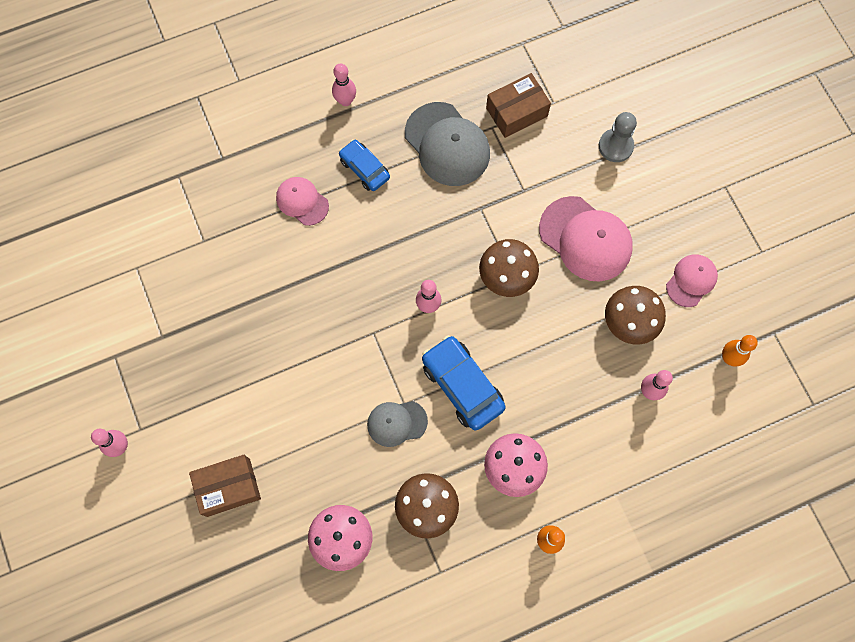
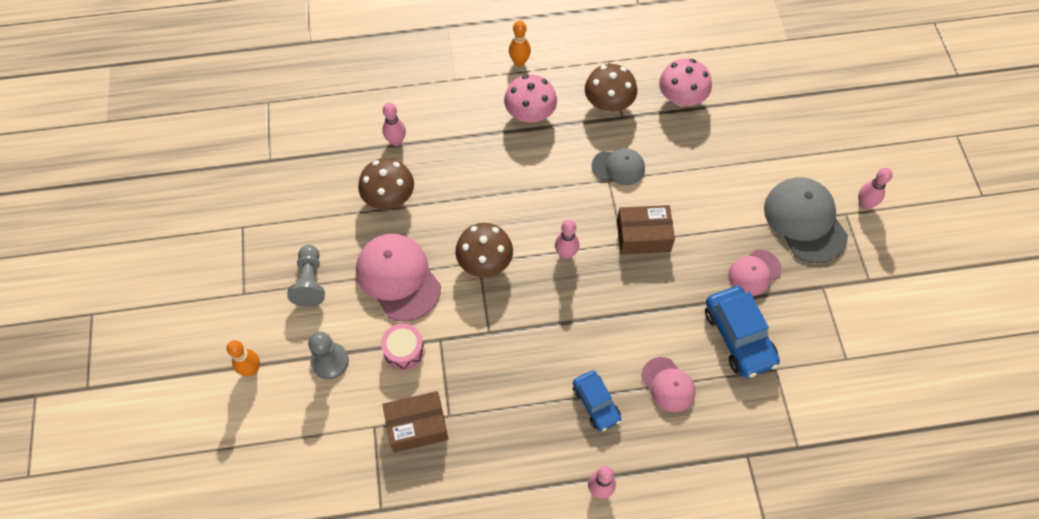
camera: 165 degrees left, 10 degrees down
(228, 487) = (771, 153): brown box -> brown box (643, 236)
(447, 144) = (502, 408): grey cap -> grey cap (805, 221)
(462, 386) = (554, 182): blue car -> blue car (739, 337)
(552, 172) = (404, 351): none -> pink drum
(668, 213) = (310, 282): none -> grey pawn
(691, 281) = (318, 218): pink cap -> pink cap (754, 272)
(729, 358) = (317, 150): orange bowling pin -> orange bowling pin (251, 369)

